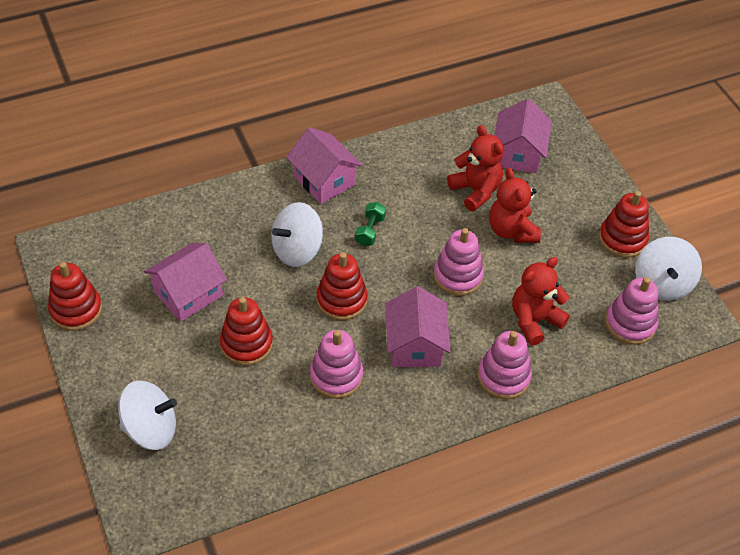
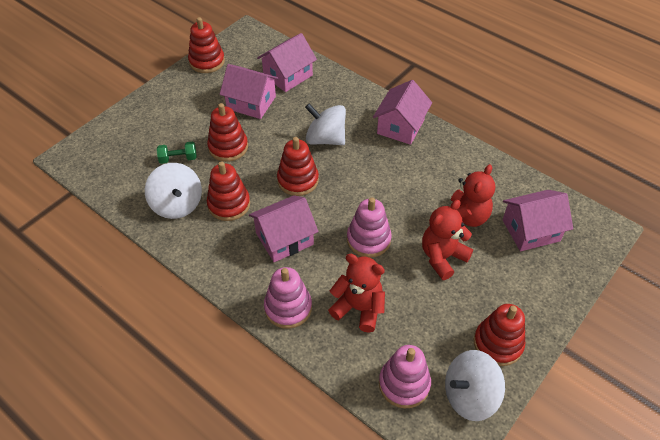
camera: 65 degrees right, 0 degrees up
(151, 429) = (136, 131): white spinning top -> white spinning top (177, 204)
(168, 240) = (288, 75): none -> pink house
(336, 376) = (229, 204): pink stacking toy -> red stacking toy
(370, 231) = (373, 170): green dumbbell -> green dumbbell (178, 158)

